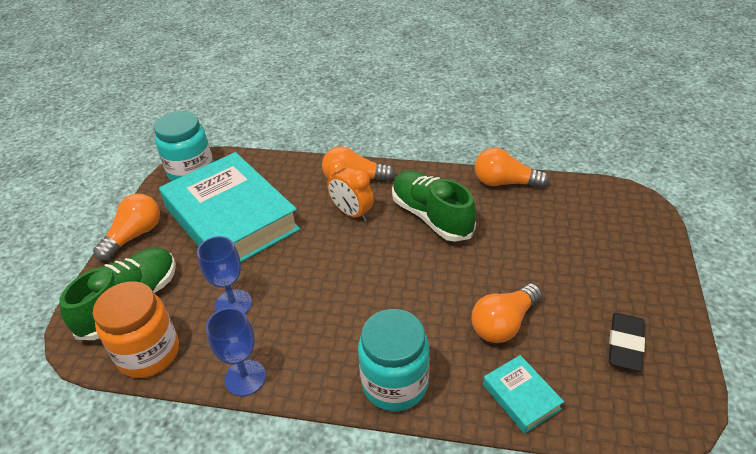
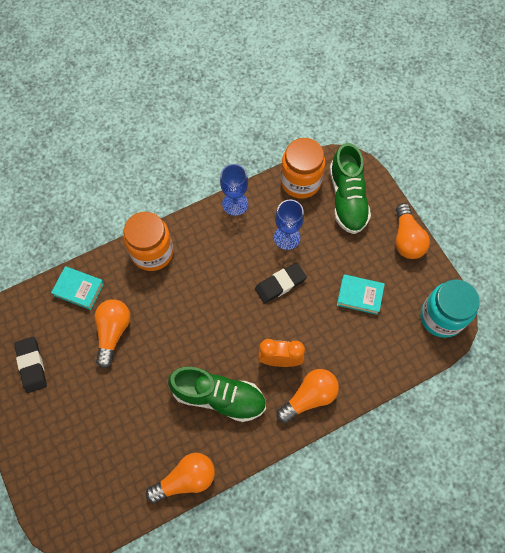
camera: 140 degrees right, 25 degrees up
(231, 219) = (359, 296): turquoise book -> turquoise book, size x0.41
(288, 267) = (280, 284): none -> black eraser
(395, 384) = (152, 252): turquoise jar -> orange jar

